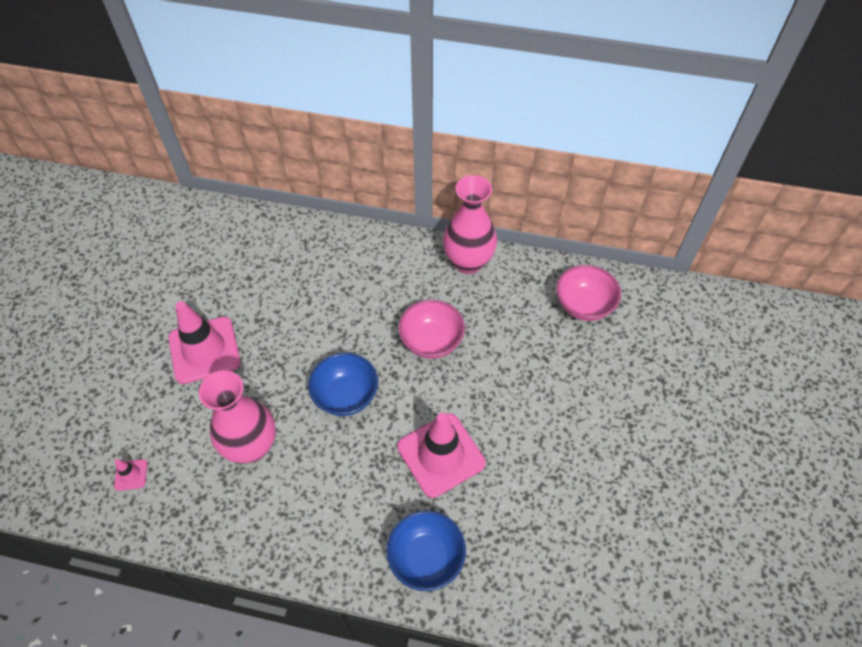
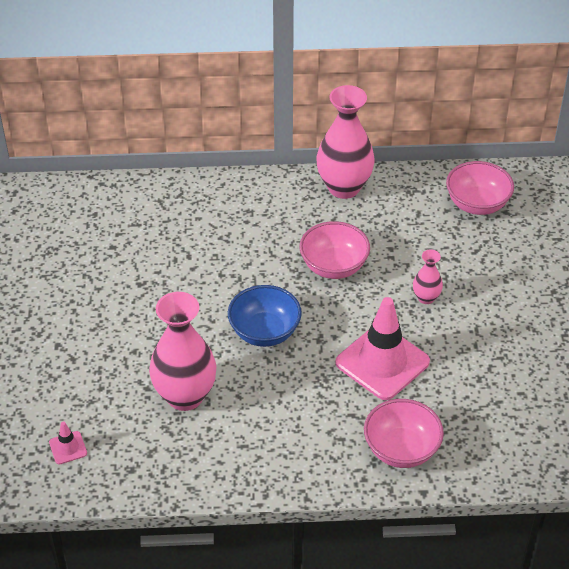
camera: 15 degrees left, 10 degrees down
(204, 350) = (95, 322): pink traffic cone -> none
(426, 558) = (401, 449): blue bowl -> pink bowl
(504, 394) = (426, 298): none -> pink vase

